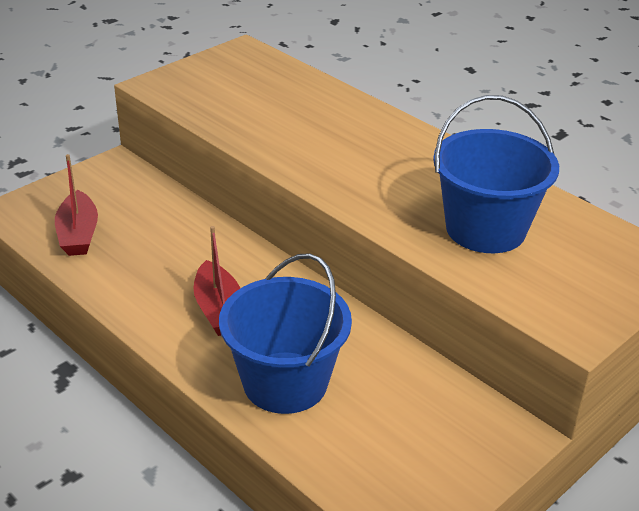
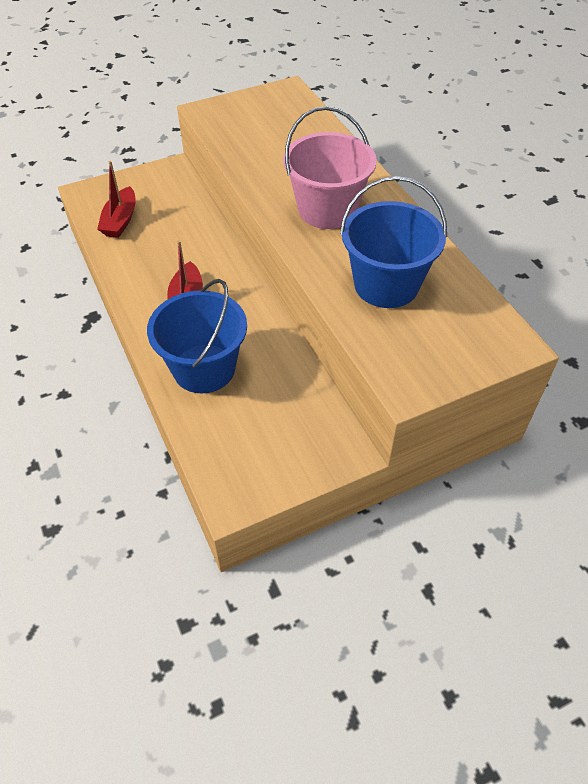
camera: 20 degrees right, 15 degrees up
(369, 165) = (327, 210): none -> pink bucket

